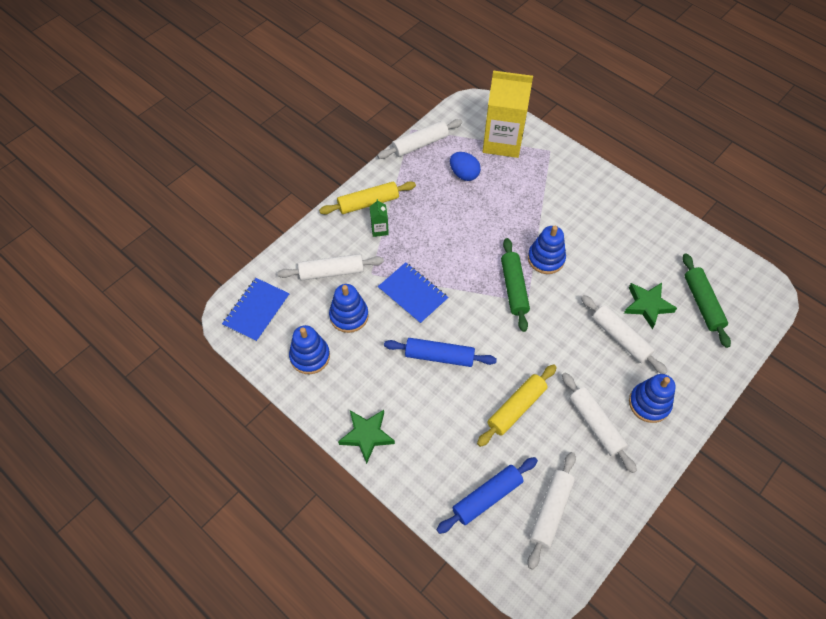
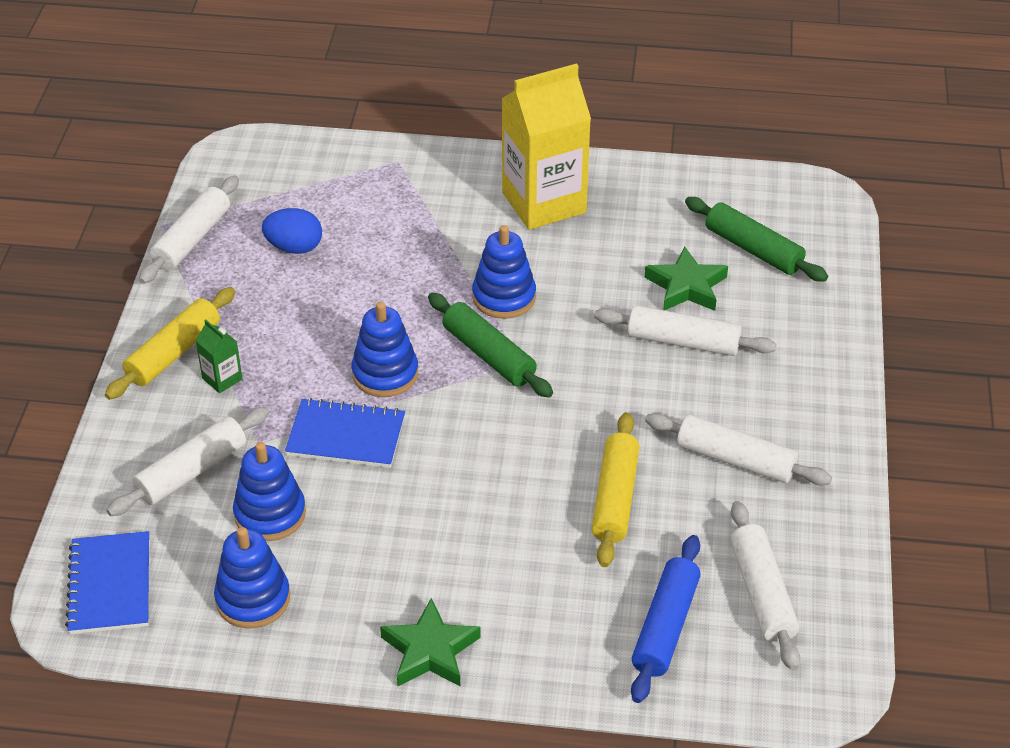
camera: 35 degrees left, 15 degrees down
(439, 356) = (453, 493): blue rolling pin -> none
(502, 142) = (318, 181): yellow carton -> yellow carton (544, 203)
(649, 403) = (782, 398): blue stacking toy -> blue stacking toy (385, 374)

